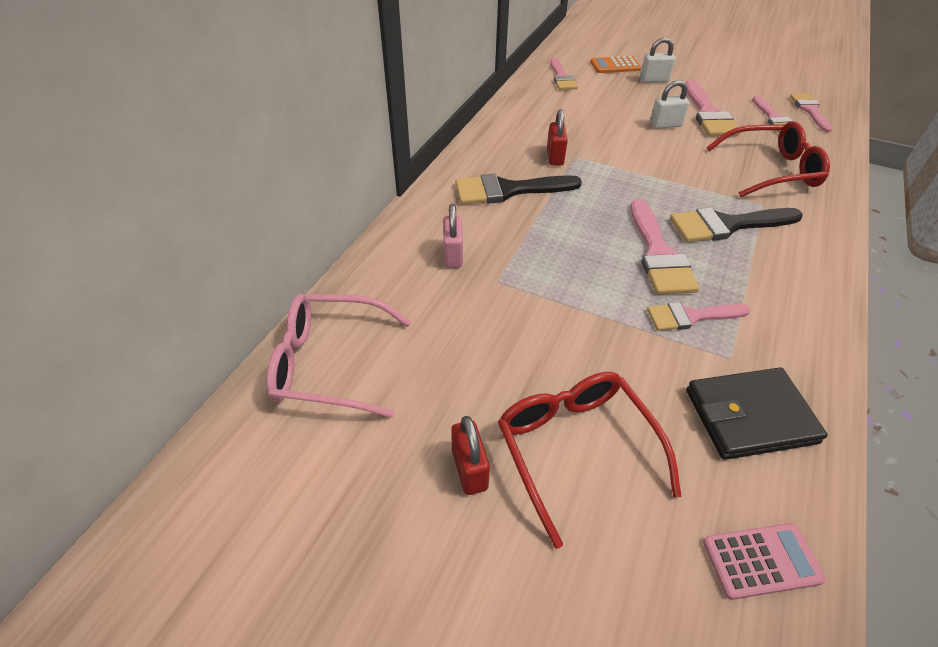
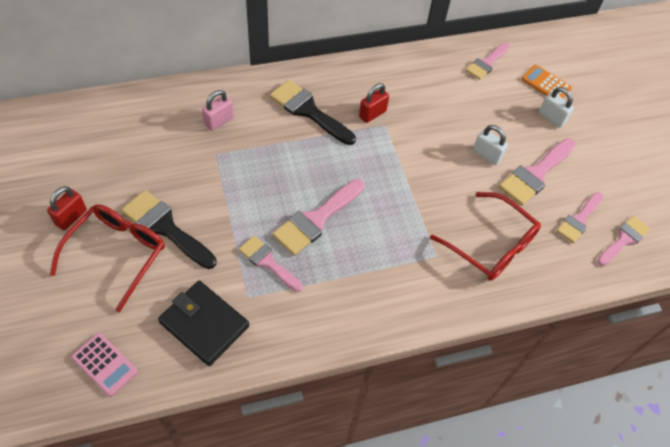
camera: 45 degrees right, 10 degrees up
(329, 363) = (92, 123): pink glasses -> none
(727, 225) = (387, 244): black brush -> black brush (165, 227)

